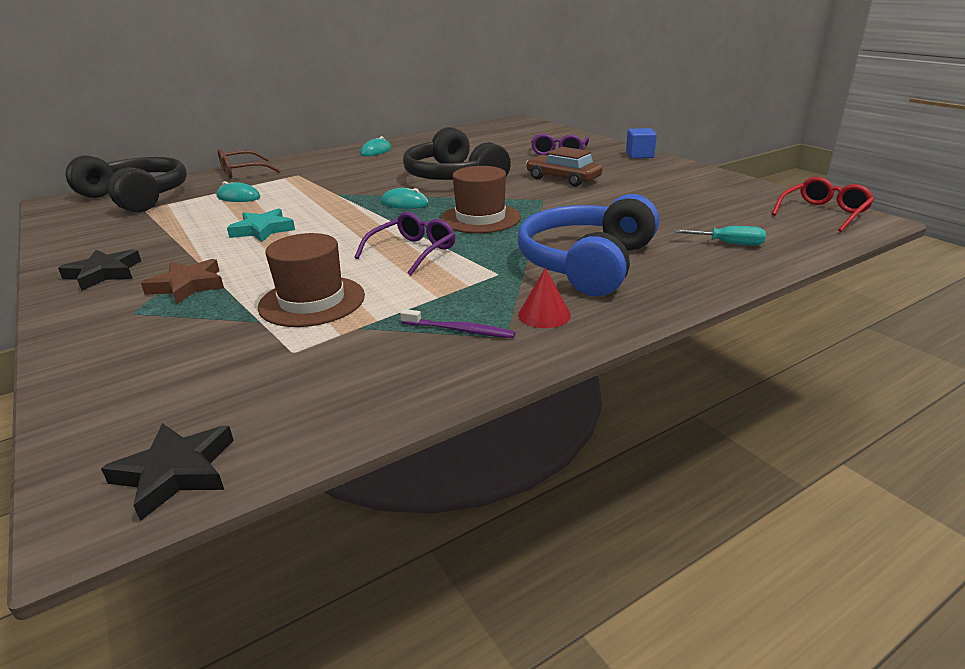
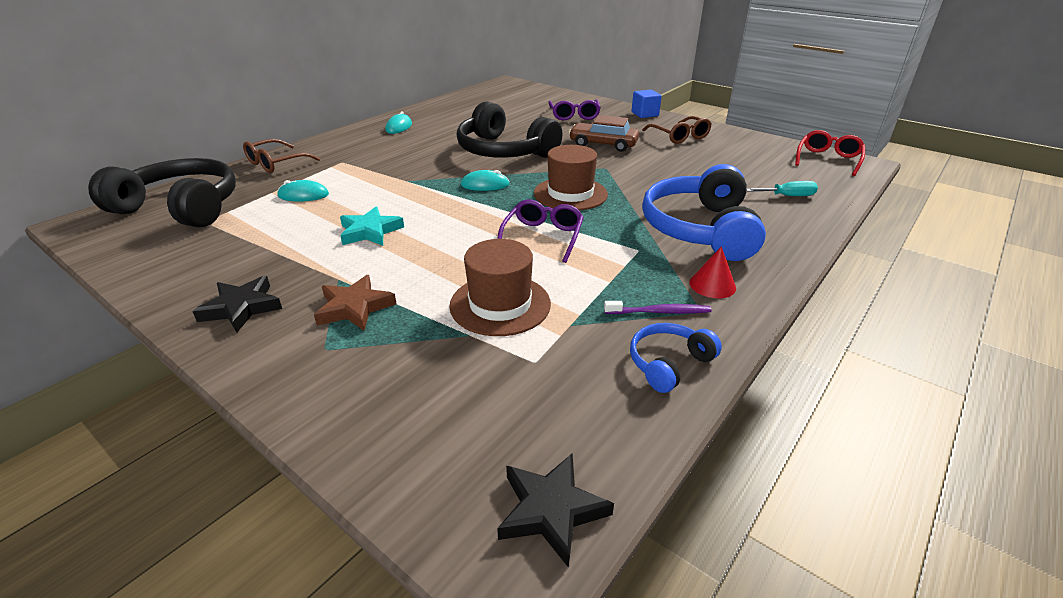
camera: 20 degrees left, 5 degrees up
(419, 376) = (669, 363): none -> blue headphones
(657, 178) = (679, 136): none -> brown glasses

